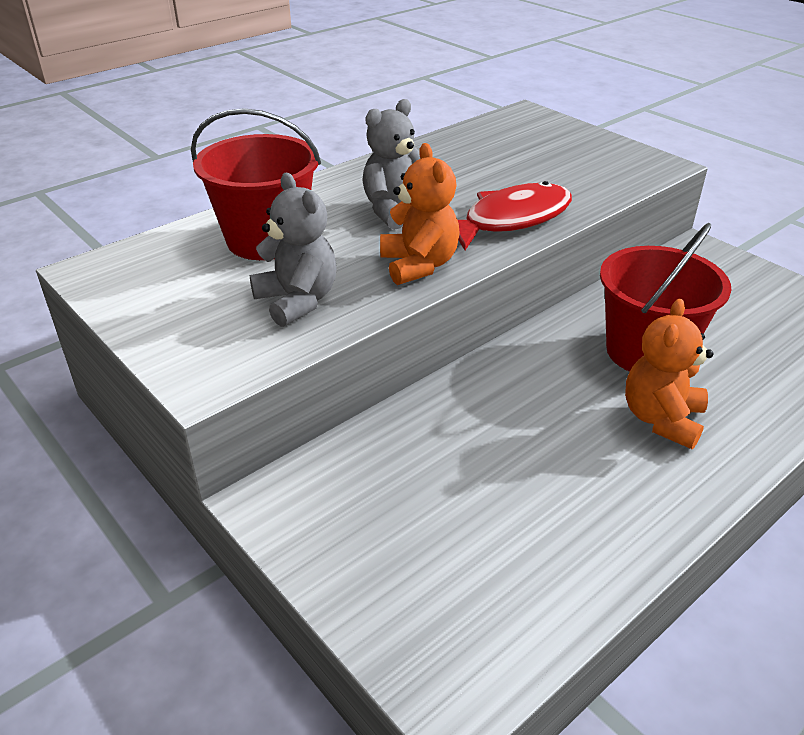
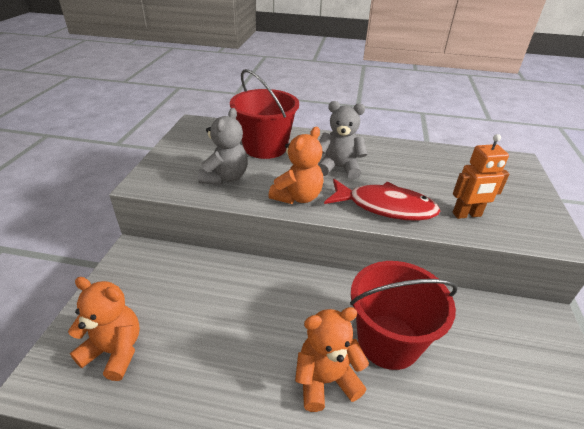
camera: 50 degrees right, 0 degrees up
(466, 589) = (115, 351): none -> orange teddy bear
(578, 184) = (467, 215): none -> orange robot

